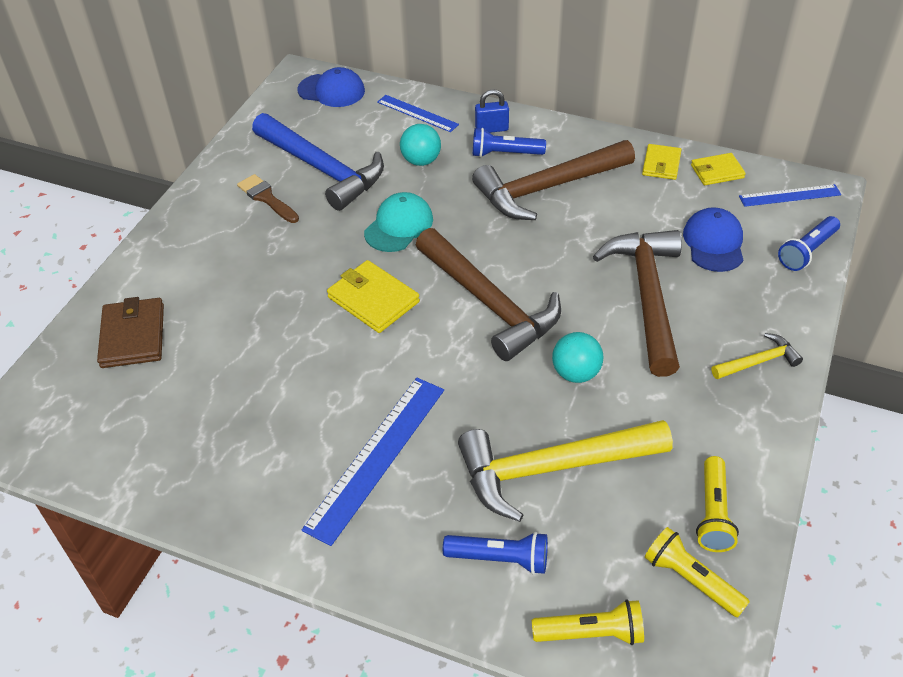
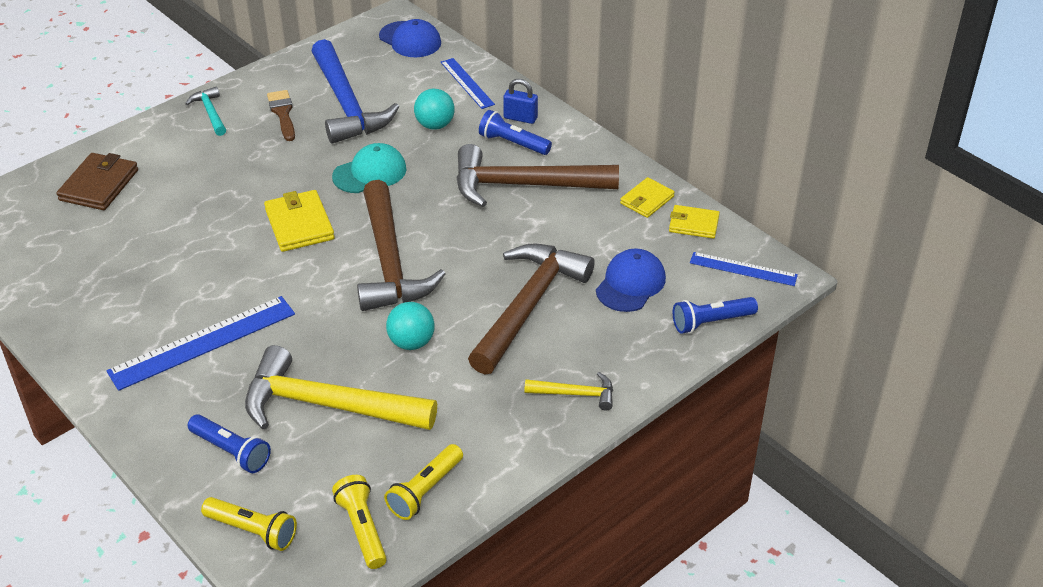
camera: 25 degrees right, 5 degrees down
(192, 222) = (210, 113): none -> turquoise hammer

